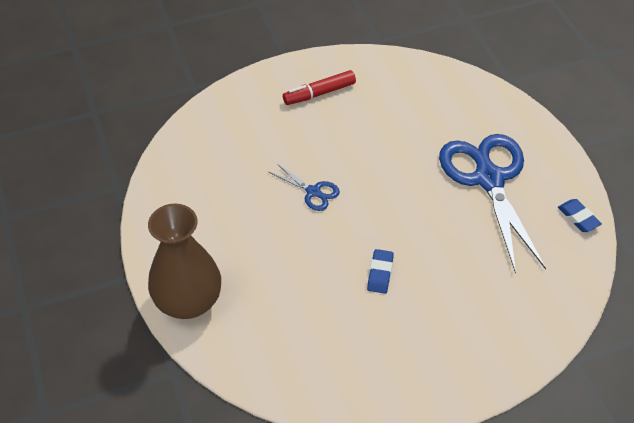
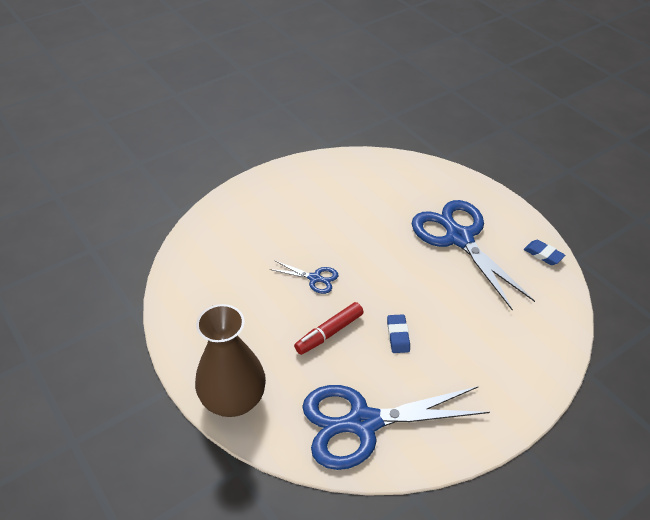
camera: 15 degrees left, 5 degrees down
(311, 356) = (363, 423): none -> blue scissors
(319, 93) = (291, 196): red marker -> red marker (329, 333)

